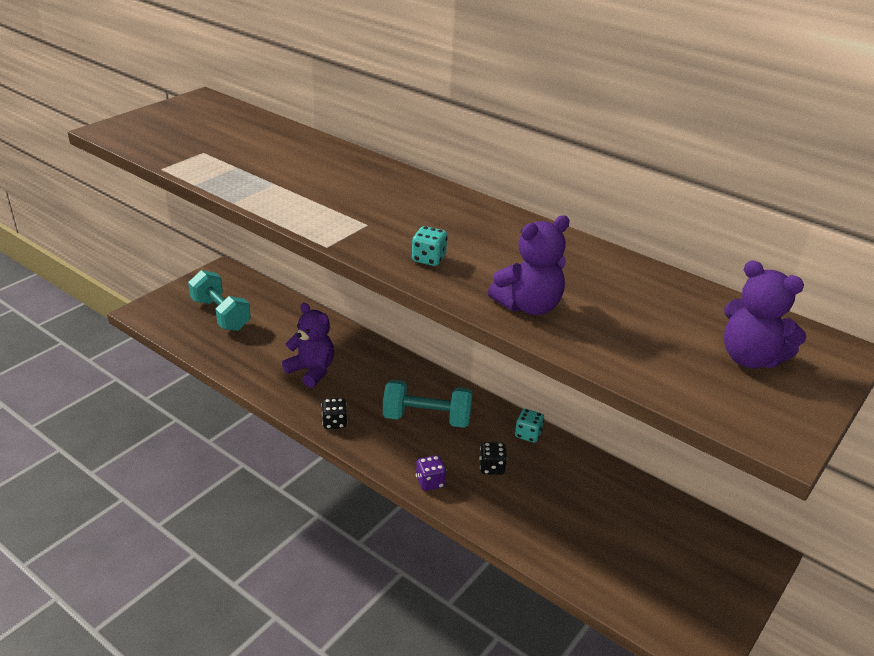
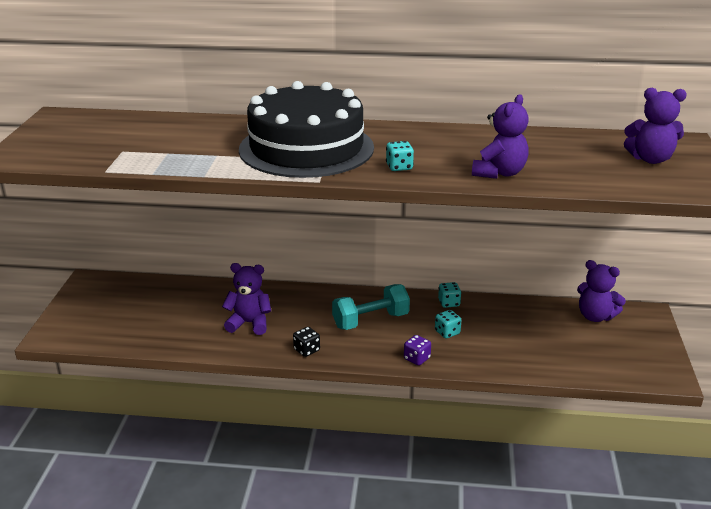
camera: 30 degrees left, 5 degrees down
(221, 314) = (125, 312): turquoise dumbbell -> none
(367, 204) = (306, 148): none -> black cake
(492, 467) = (447, 332): black dice -> turquoise dice
(685, 527) = (595, 316): none -> purple teddy bear

